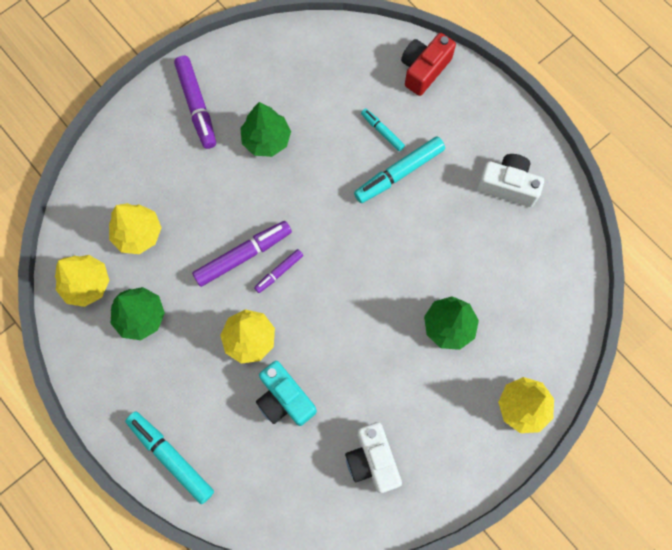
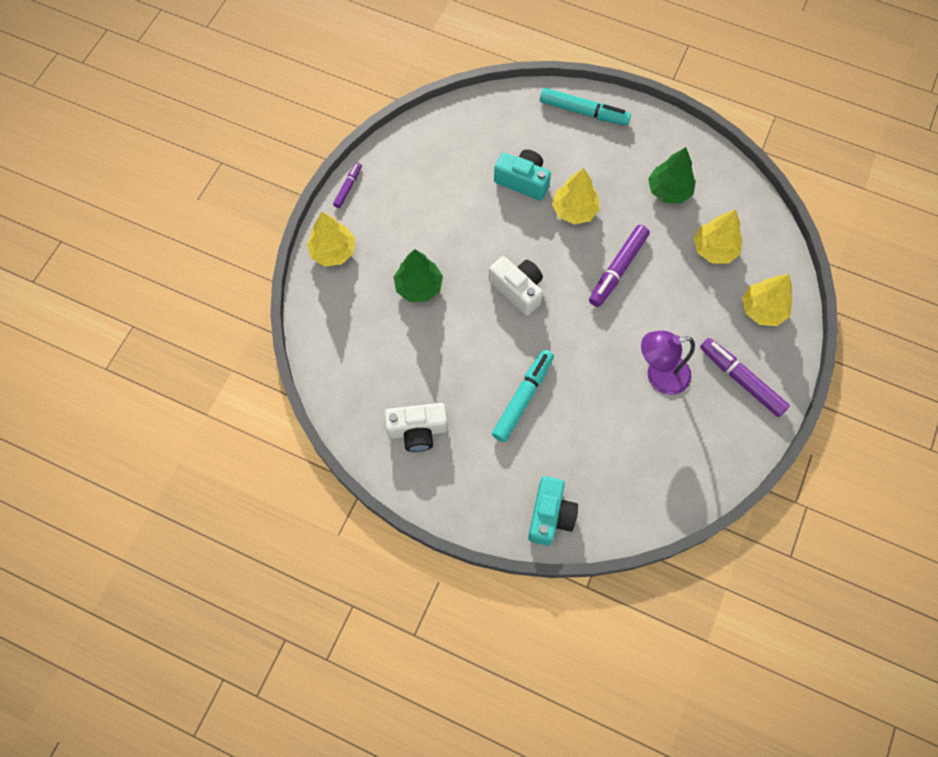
camera: 155 degrees right, 5 degrees down
(86, 284) = (727, 195): yellow tree -> yellow tree (762, 309)
(266, 140) = (659, 376): green tree -> purple lamp
(279, 272) = (580, 269): purple marker -> purple marker (348, 187)
(372, 460) = (435, 169): white camera -> white camera (517, 289)
(382, 131) = (558, 431): turquoise marker -> none
(424, 69) = (550, 515): red camera -> turquoise camera

